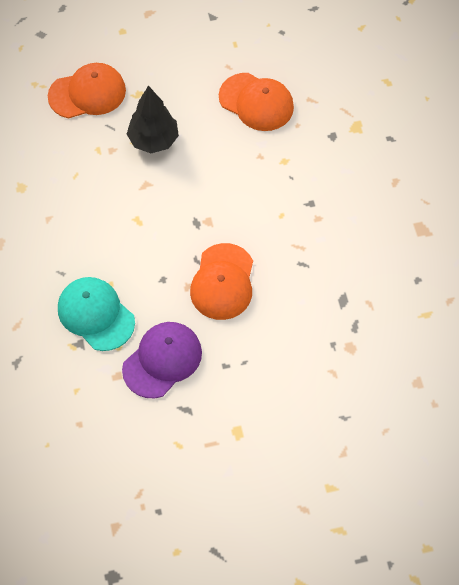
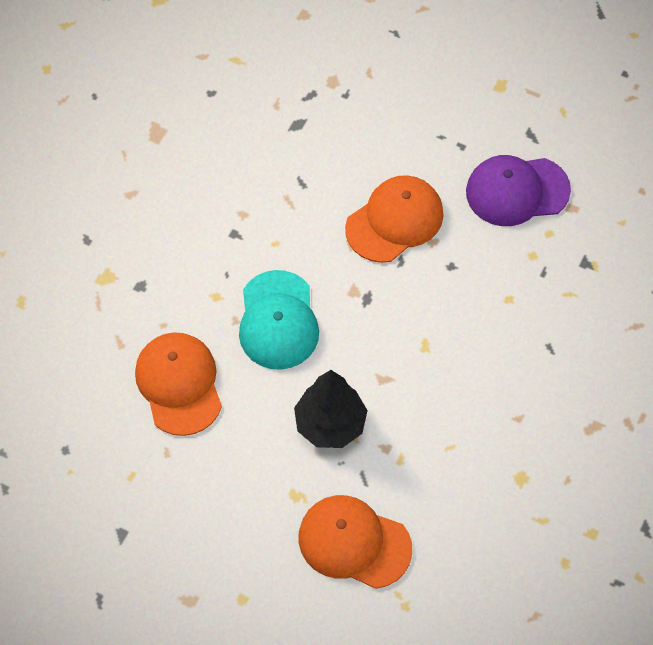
camera: 140 degrees left, 0 degrees up
(96, 314) = (547, 279): turquoise cap -> turquoise cap (278, 321)

